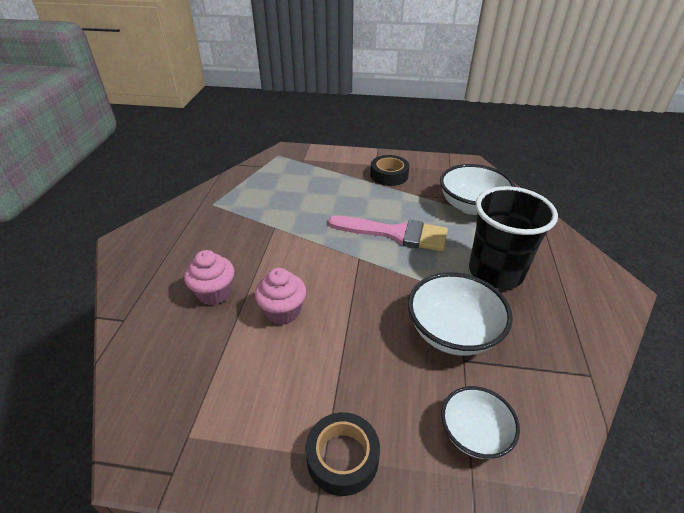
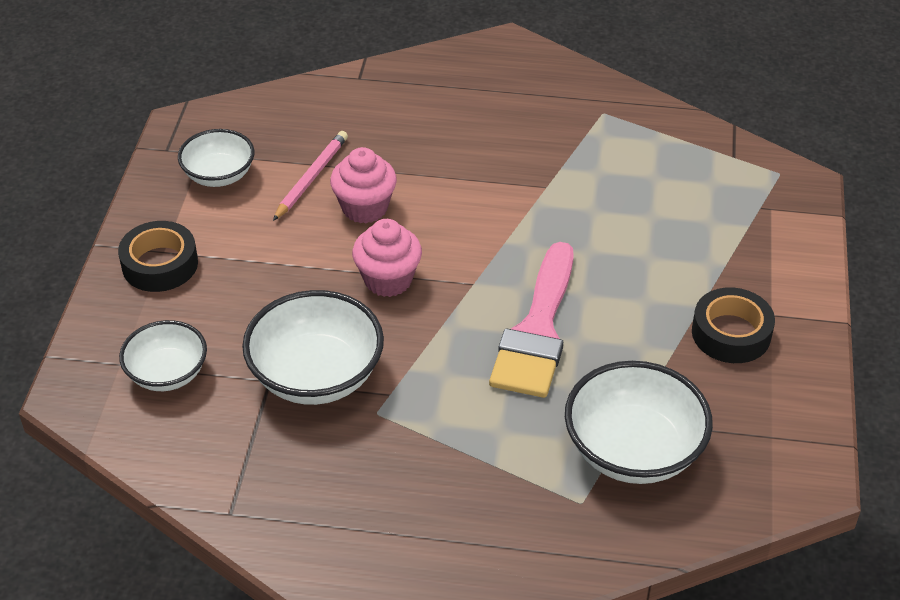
camera: 90 degrees right, 5 degrees up
(214, 293) = (401, 143): pink cupcake -> pink cupcake (388, 280)
(224, 417) = (219, 175): none -> white bowl
(242, 346) = (311, 177): none -> pink pencil
(495, 272) = (439, 449): black cup -> none

